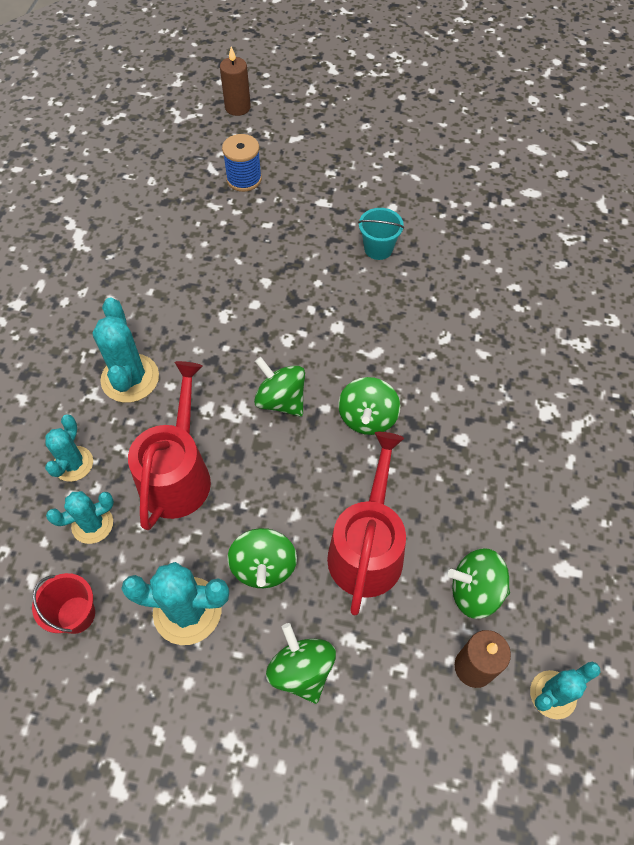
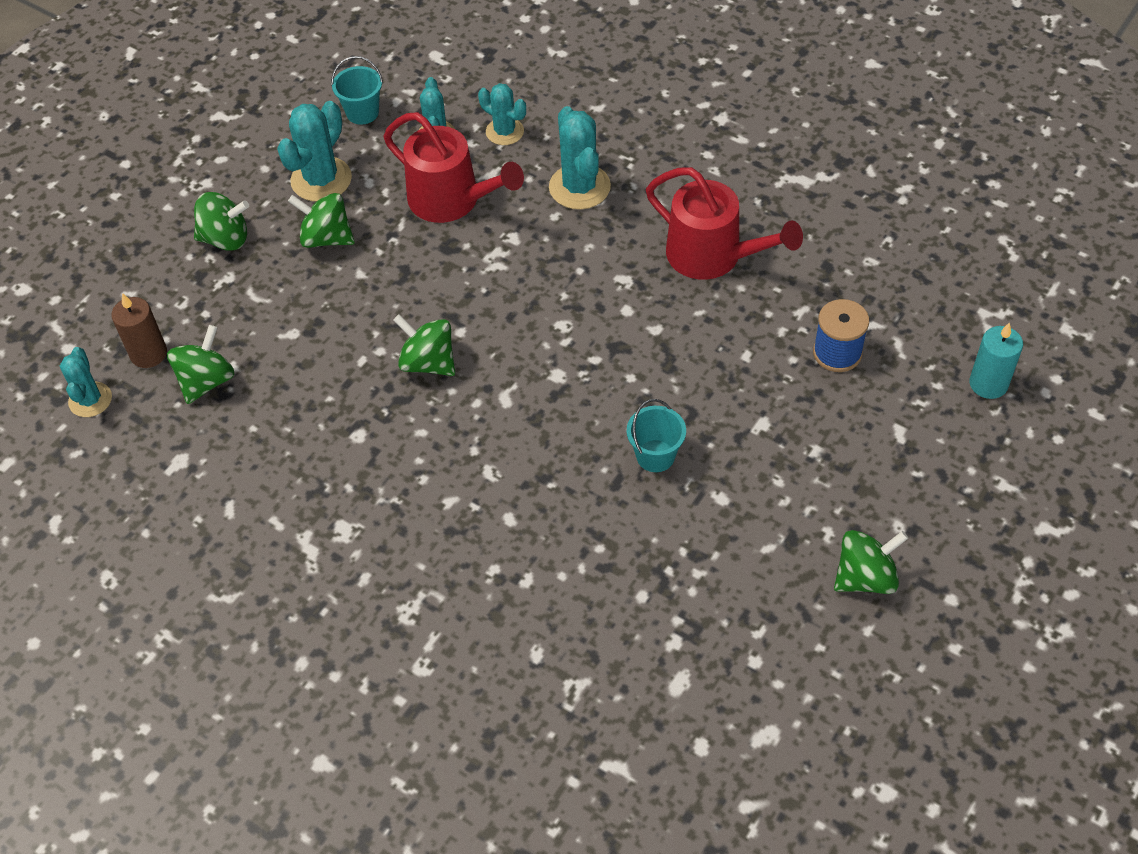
camera: 115 degrees right, 5 degrees down
(76, 614) = (362, 113): red bucket -> turquoise bucket
(130, 378) = (579, 187): turquoise cactus -> turquoise cactus turned 60 degrees clockwise
(237, 107) = (988, 384): brown candle -> turquoise candle
(281, 400) = (489, 298): green spinning top -> green spinning top (865, 577)
(367, 548) = (296, 315): red watering can -> red watering can (712, 256)

